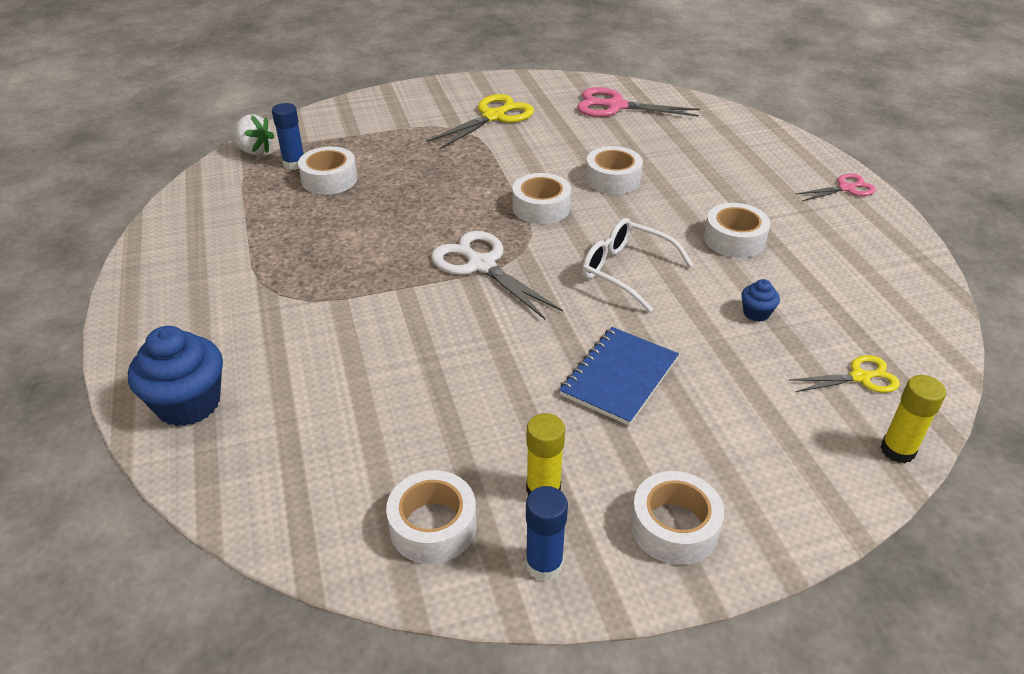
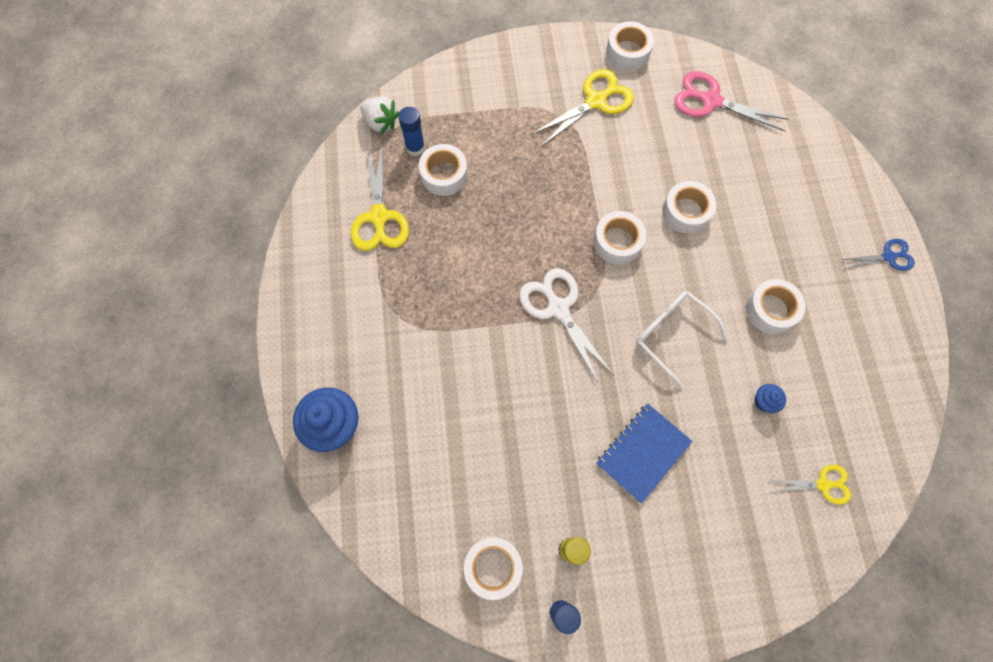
camera: 10 degrees right, 30 degrees up
(252, 217) = (379, 217): none -> yellow scissors
(674, 527) = (651, 597): white tape -> white tape (628, 52)
(846, 188) = (888, 257): pink scissors -> blue scissors
(897, 450) = (825, 560): yellow glue stick -> none

